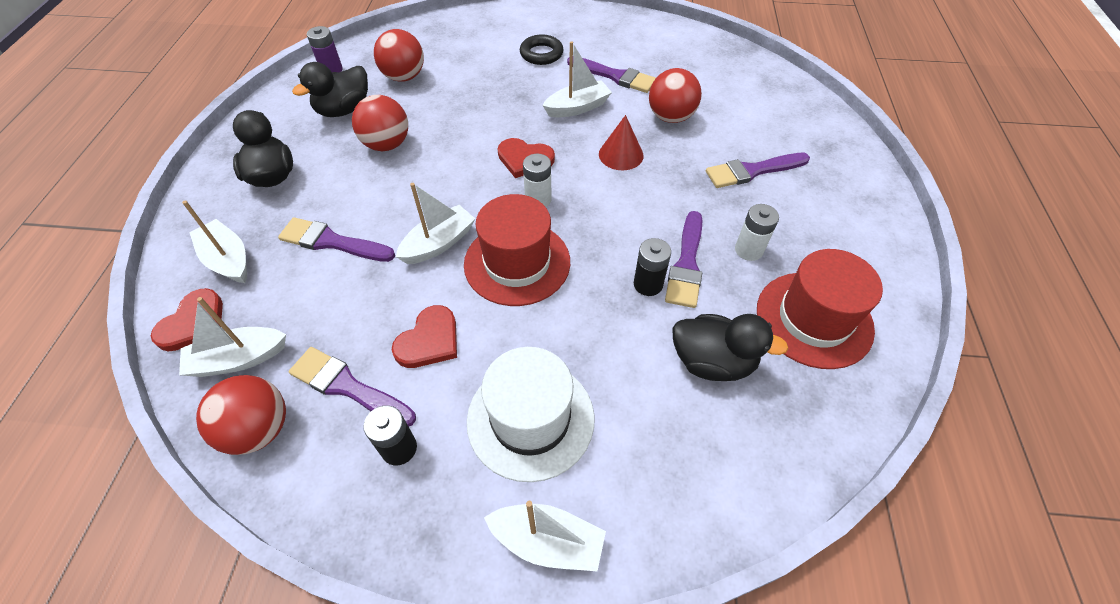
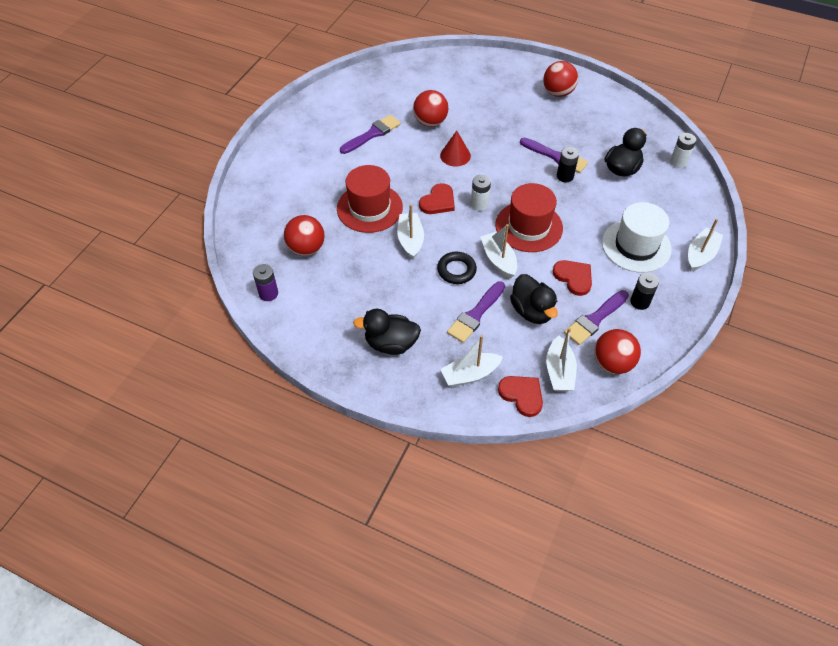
camera: 70 degrees left, 0 degrees up
(344, 110) = (330, 291): black duck -> black duck (532, 311)
(387, 144) = (387, 271): red ball -> red ball (558, 93)
(541, 54) = (322, 164): black ring -> black ring (456, 270)
(577, 107) = (397, 162): white boat -> white boat (410, 240)
(748, 250) = (555, 130): white battery -> white battery (678, 162)
(752, 171) = (495, 105): purple brush -> none
(814, 319) = (608, 124): red hat -> red hat (369, 208)

